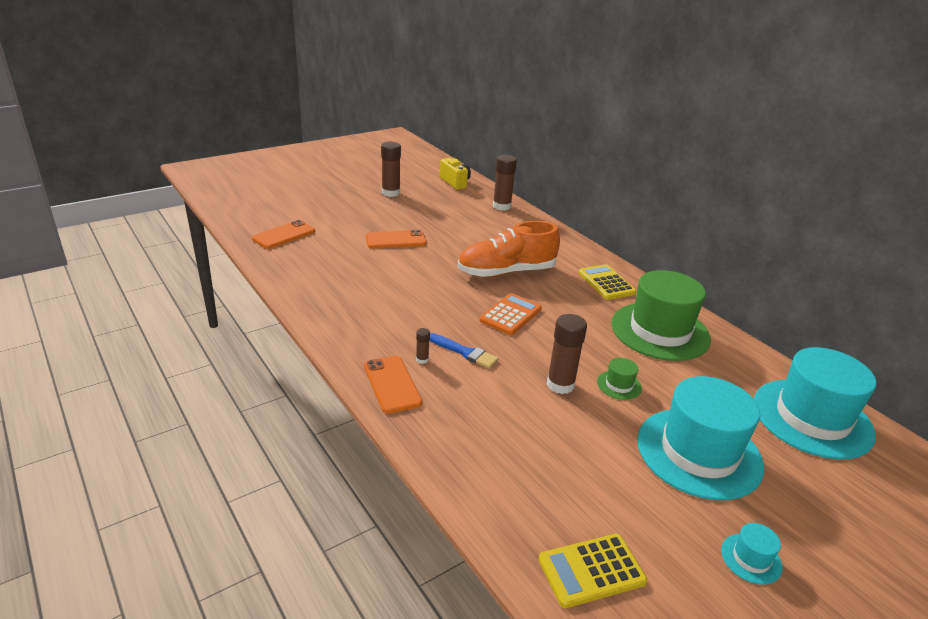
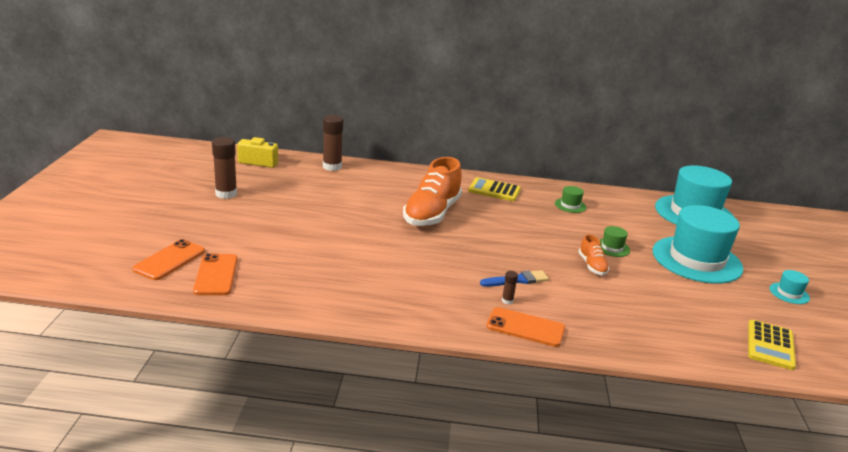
camera: 50 degrees left, 5 degrees down
(396, 240) = (315, 230): orange phone -> orange phone (169, 260)
(510, 315) = (491, 241): orange calculator -> none
(560, 384) = (592, 266): brown glue stick -> orange shoe
(660, 331) = (570, 205): green hat -> green hat, size x0.40

